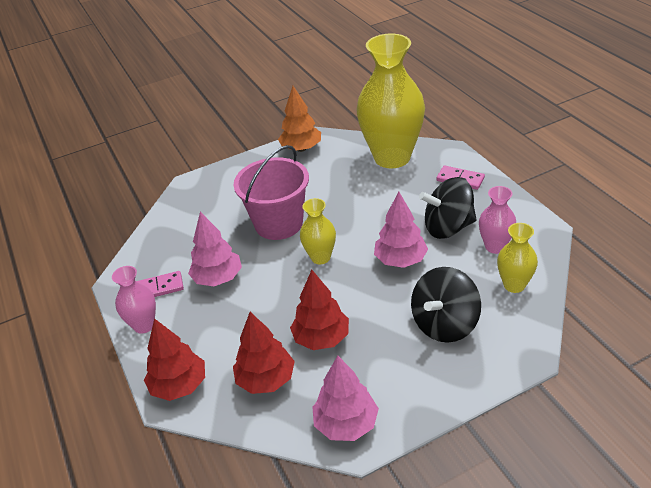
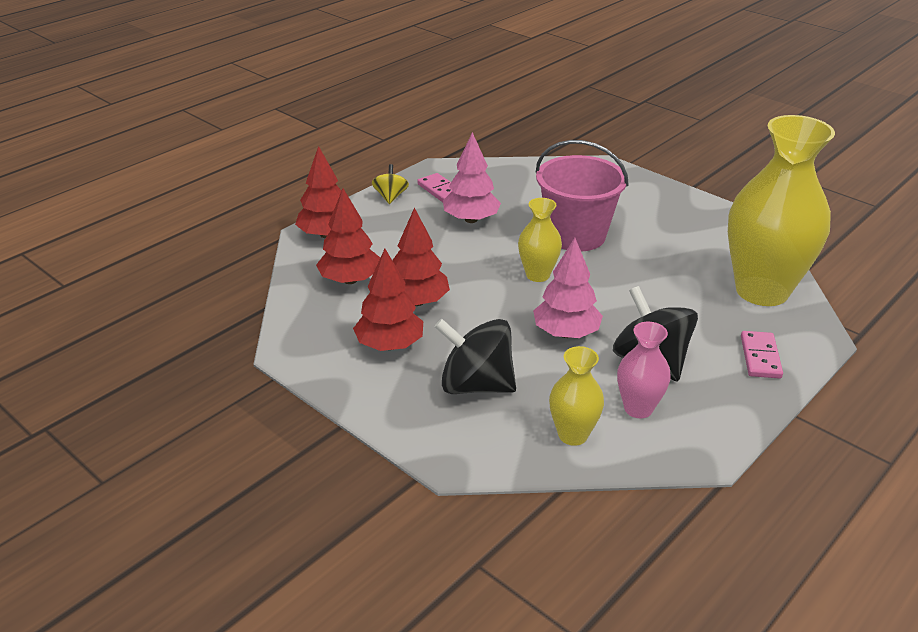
camera: 65 degrees right, 5 degrees down
(144, 325) = (390, 197): pink vase -> yellow spinning top
(301, 148) = (723, 219): orange tree -> none
(346, 424) = (311, 340): pink tree -> none
(375, 368) = (389, 345): none -> red tree

